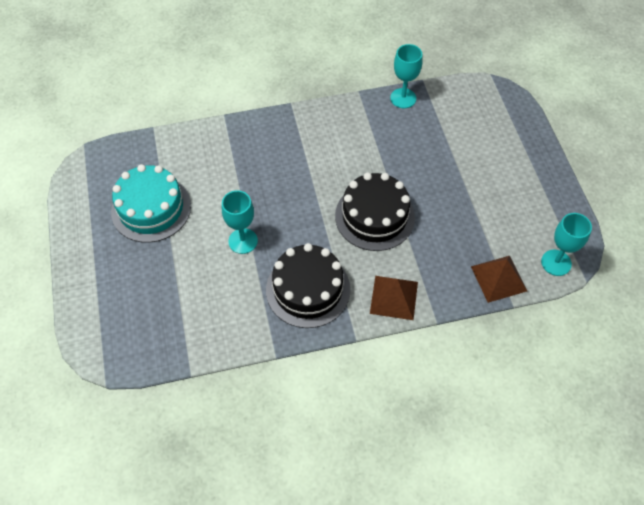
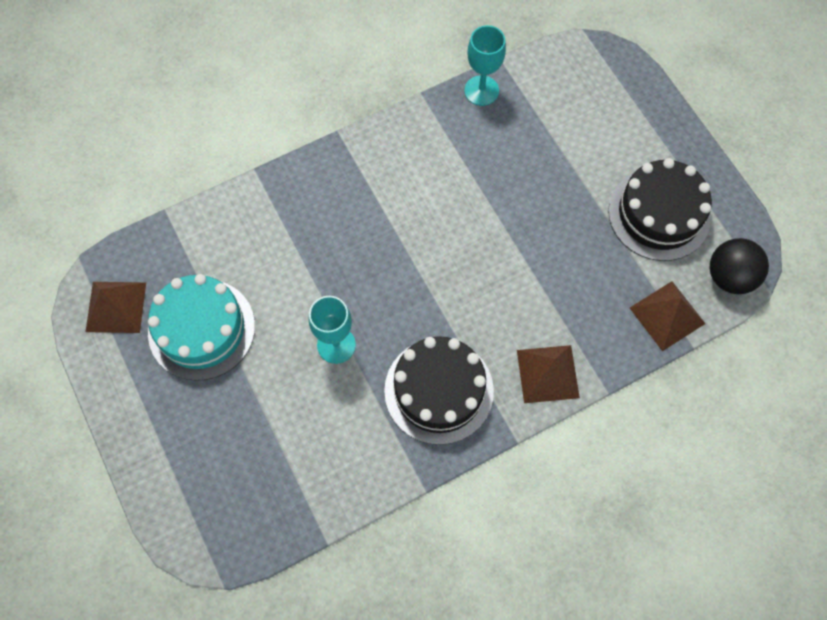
camera: 15 degrees left, 10 degrees up
(97, 181) = (116, 307): none -> brown pyramid
(374, 216) = (493, 269): black cake -> black cake (659, 214)
(556, 262) = (729, 276): turquoise goblet -> black ball

